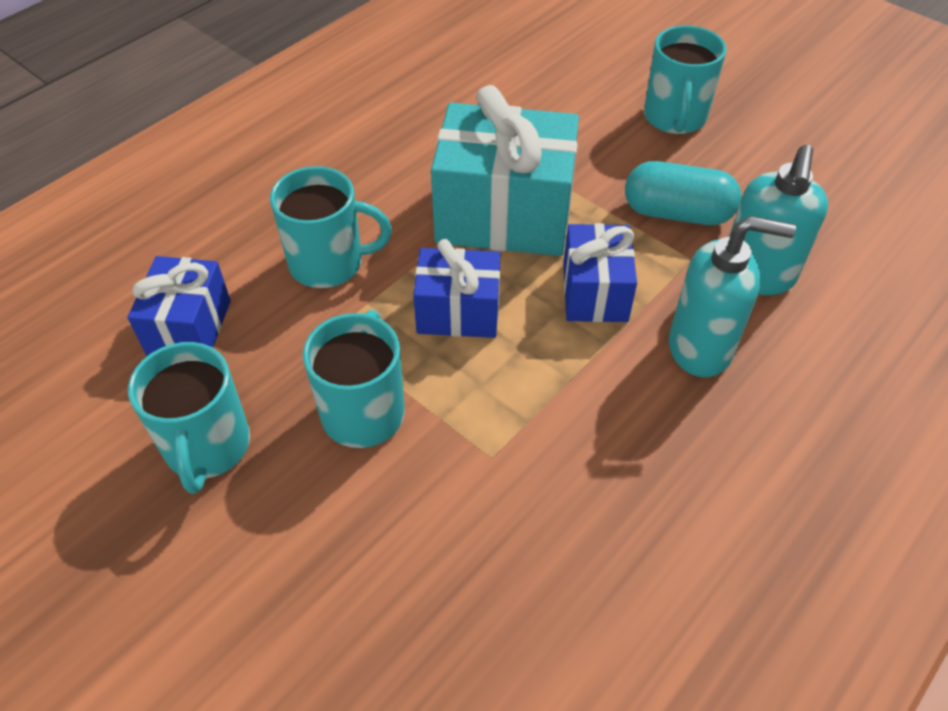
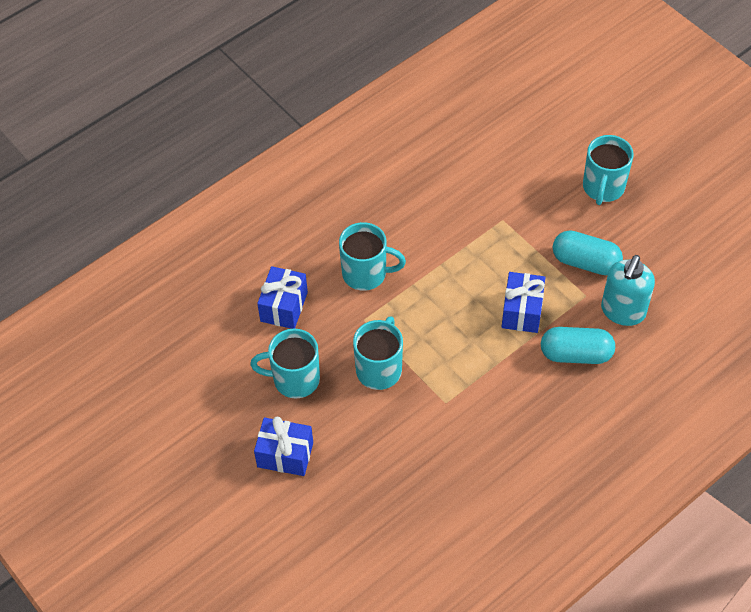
camera: 10 degrees right, 5 degrees up
(207, 447) = (294, 379): turquoise mug -> turquoise mug turned 90 degrees clockwise
(458, 312) = (439, 315): blue gift -> blue gift (285, 454)
(504, 215) = (476, 251): turquoise gift -> none
(701, 348) = (576, 354): turquoise soap dispenser -> turquoise capsule

